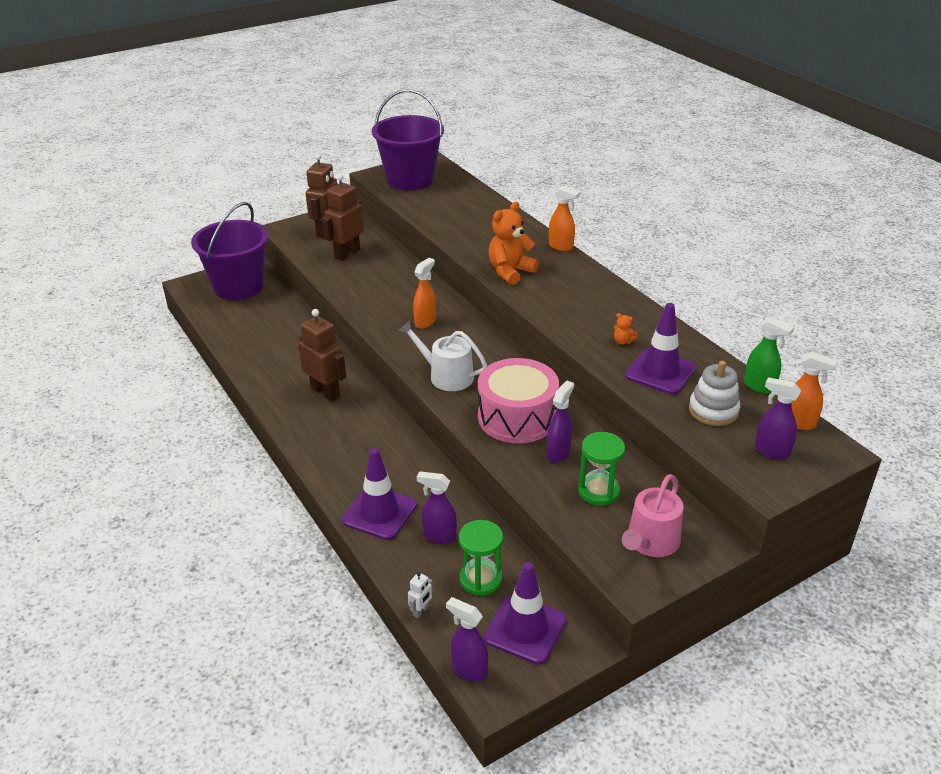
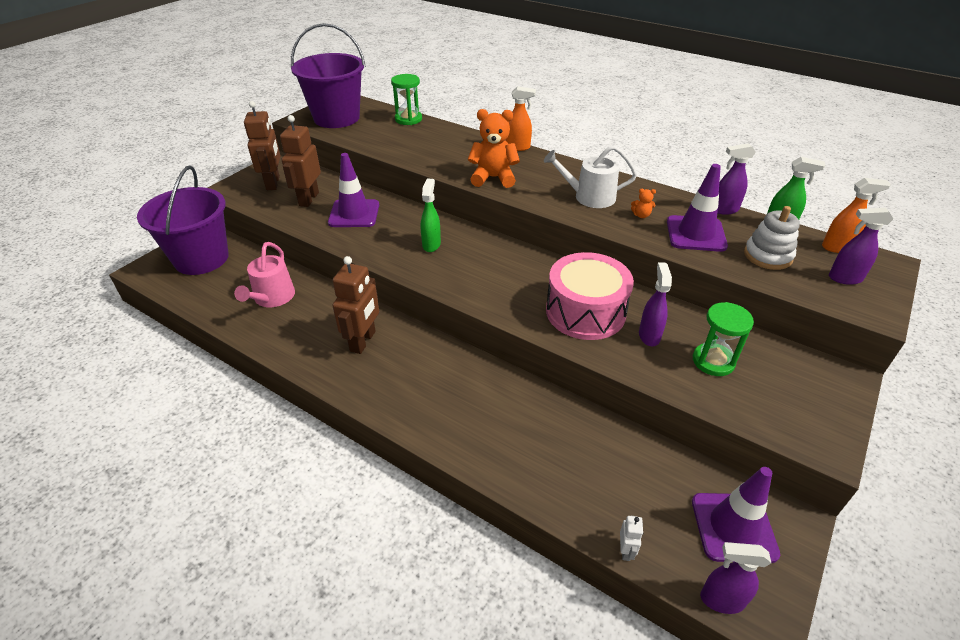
camera: 25 degrees left, 5 degrees up
(326, 392) = (363, 341): brown robot -> brown robot turned 90 degrees clockwise
(379, 513) = (506, 453): purple traffic cone -> purple traffic cone (354, 214)
(425, 322) = (431, 244): orange spray bottle -> green spray bottle
(439, 536) = (580, 457): purple spray bottle -> purple spray bottle (724, 210)
(446, 376) = (490, 291): white watering can -> white watering can (589, 197)
(480, 579) = (653, 489): green hourglass -> green hourglass (408, 119)
(510, 272) = (493, 178): orange teddy bear -> orange teddy bear turned 75 degrees clockwise
(650, 542) = (797, 396): pink watering can -> pink watering can (272, 298)

